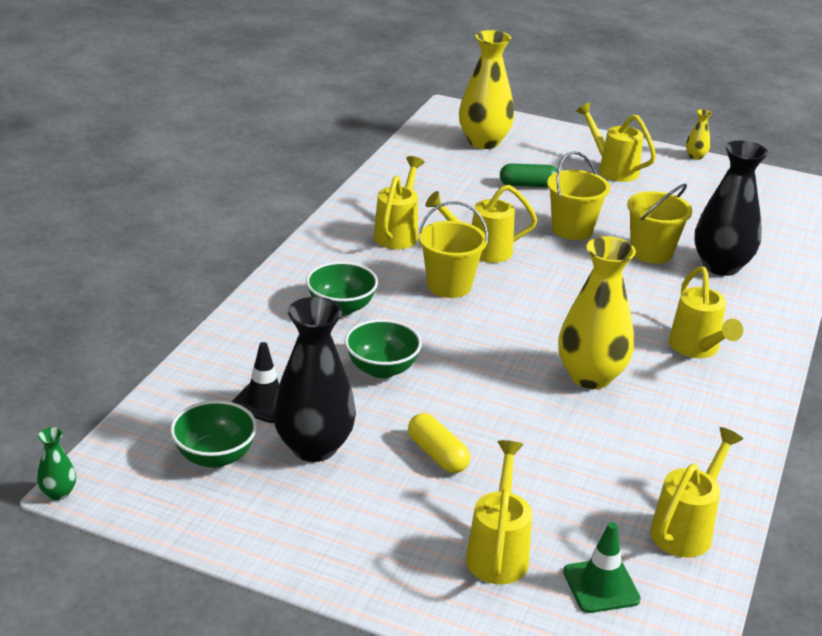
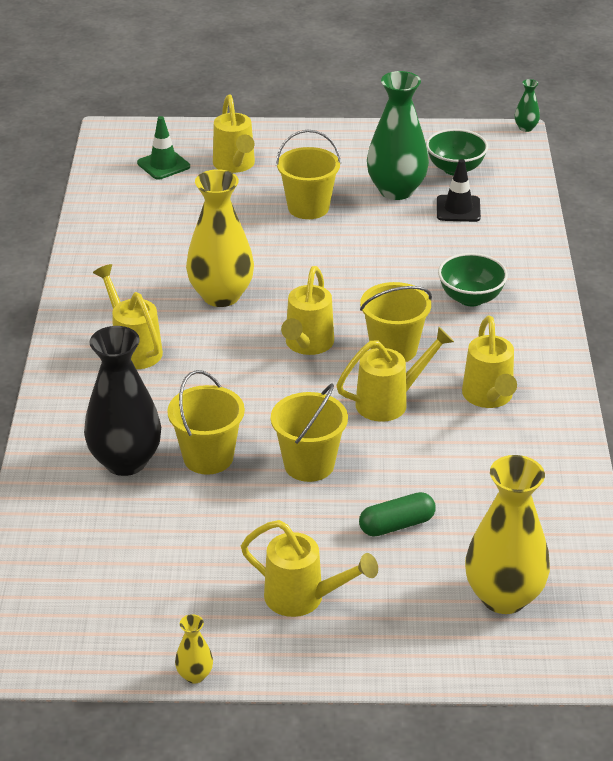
camera: 160 degrees right, 5 degrees up
(314, 447) = (396, 190): black vase -> green vase
(382, 369) = (393, 255): green bowl -> none
(437, 454) = (308, 208): yellow capsule -> yellow bucket
(686, 528) = (115, 208): yellow watering can -> yellow watering can (307, 345)

